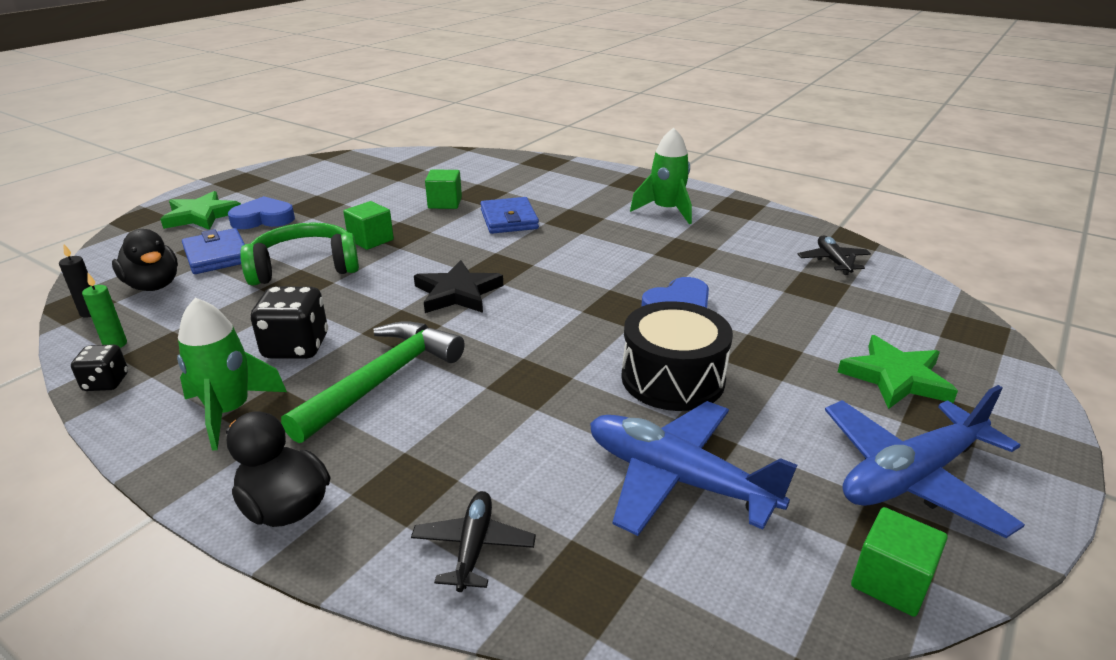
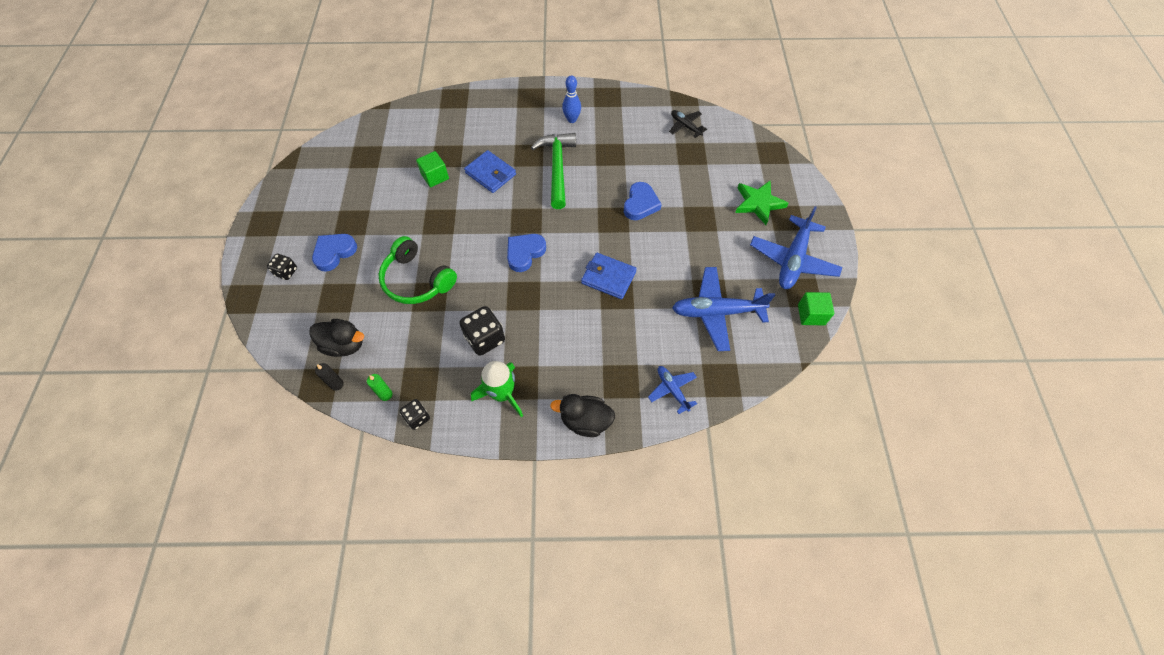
camera: 35 degrees left, 30 degrees up
(201, 216) = (286, 272): green star -> black dice
(217, 255) = (349, 300): blue wallet -> blue wallet (608, 277)
(305, 267) = (417, 280): green headphones -> green headphones turned 90 degrees counterclockwise
(371, 240) = (428, 236): green cube -> none
(382, 380) = (551, 333): green hammer -> green hammer (557, 168)
(457, 293) = (524, 253): black star -> blue heart
(474, 547) = (672, 390): black plane -> blue plane
(666, 210) = (572, 119): green rocket -> blue bowling pin
(672, 378) = (674, 256): black drum -> none

